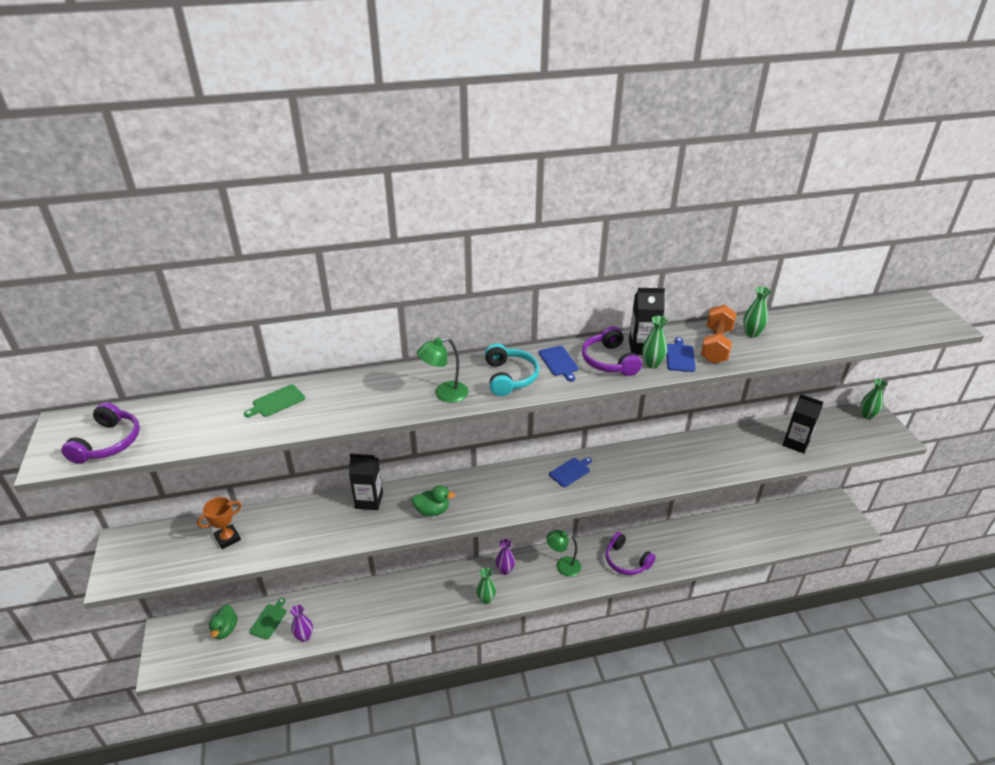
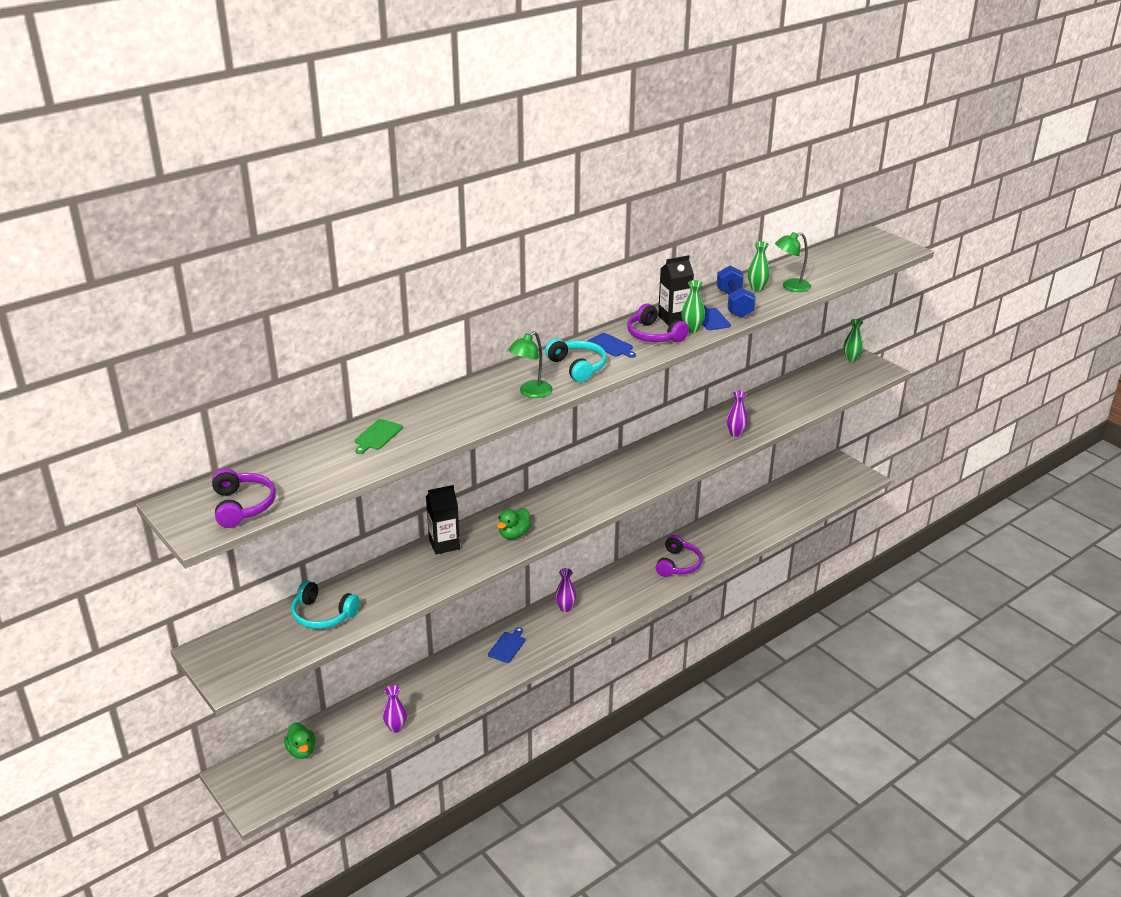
camera: 25 degrees left, 5 degrees down
(228, 538) = (323, 615): orange trophy -> turquoise headphones
(269, 620) = (345, 727): green cutting board -> none
(432, 510) = (514, 534): green duck -> green duck turned 150 degrees clockwise
(486, 599) = (562, 637): green vase -> none
(563, 566) = (620, 587): green lamp -> green lamp (790, 287)
(570, 471) = (622, 469): blue cutting board -> blue cutting board (507, 646)
(626, 561) = (678, 564): purple headphones -> purple headphones turned 90 degrees counterclockwise
(701, 466) = (735, 433): none -> purple vase
(716, 345) = (734, 304): orange dumbbell -> blue dumbbell
(796, 443) = (804, 395): black carton -> none

